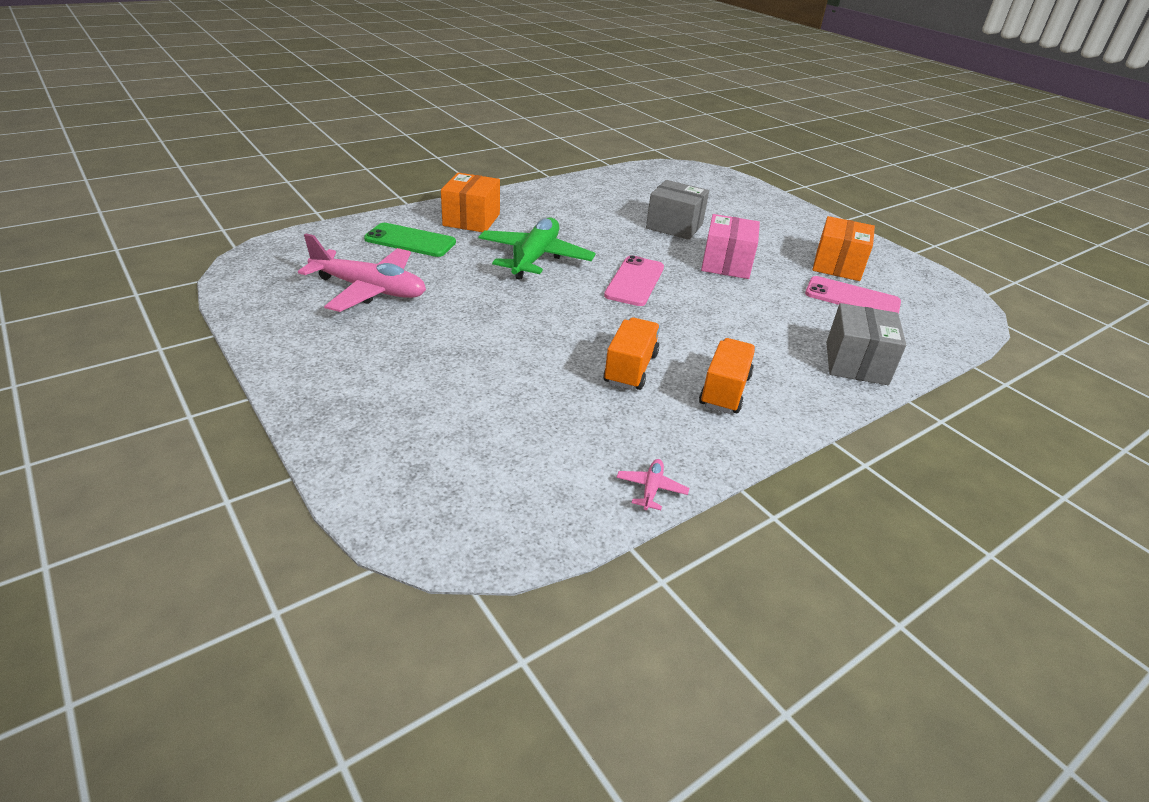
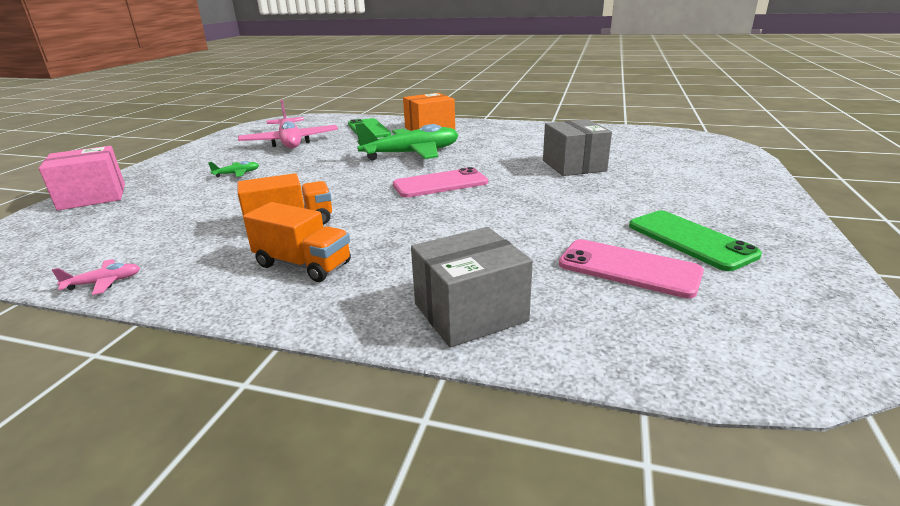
camera: 55 degrees right, 10 degrees down
(436, 351) = (237, 174): none -> green plane
(724, 391) = (303, 265): orange truck -> orange truck turned 45 degrees clockwise
(726, 264) = (553, 199): pink box -> pink box (92, 197)
(837, 265) = (690, 240): orange box -> green phone
(852, 298) = (628, 268): pink phone -> pink phone turned 45 degrees counterclockwise

